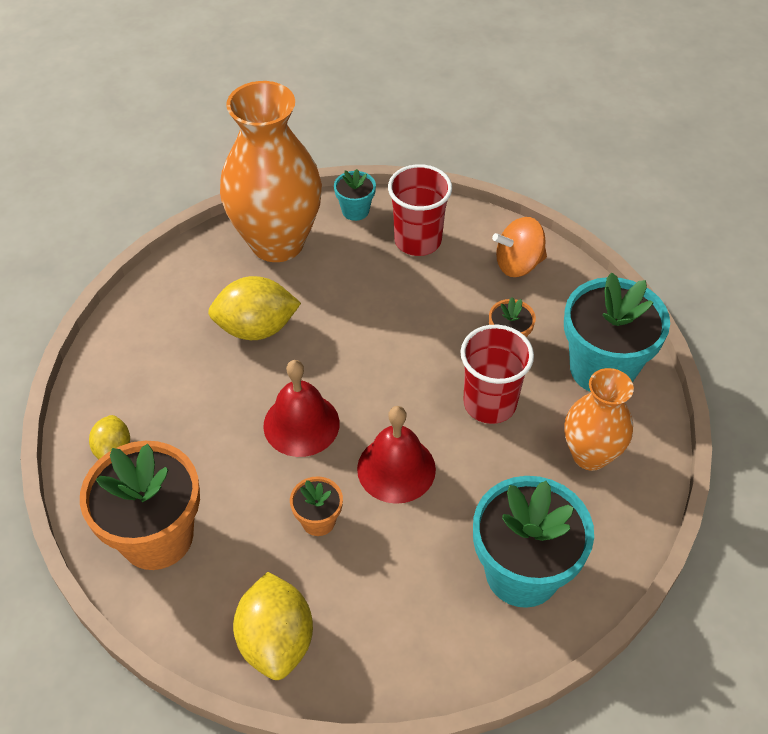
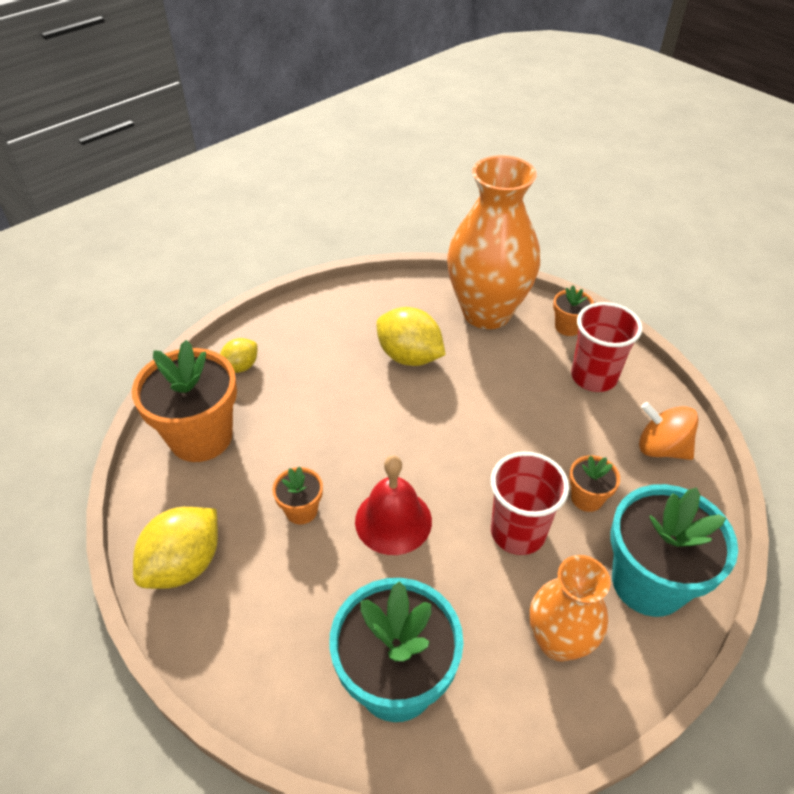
camera: 45 degrees right, 5 degrees down
(301, 424) = (365, 438): red bell -> none
(355, 210) = (568, 327): turquoise flower pot -> orange flower pot

